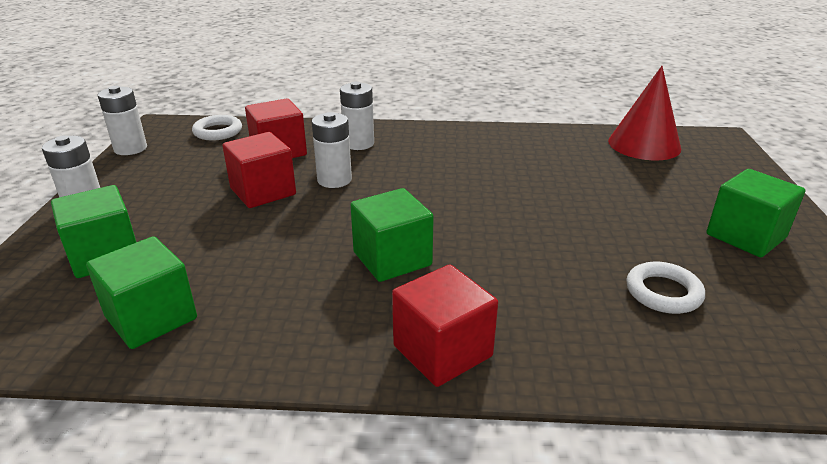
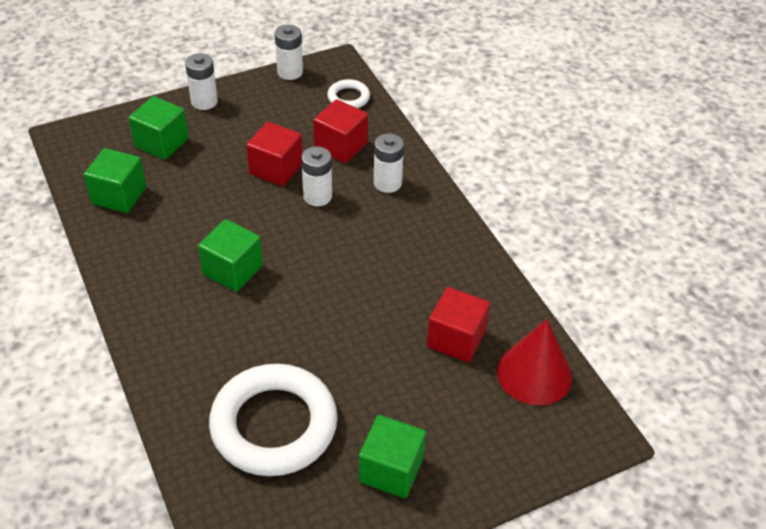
camera: 60 degrees right, 15 degrees up
(442, 351) = (153, 328): red cube -> red cube (456, 339)
(663, 292) = (274, 425): white ring -> white ring, size x2.22

